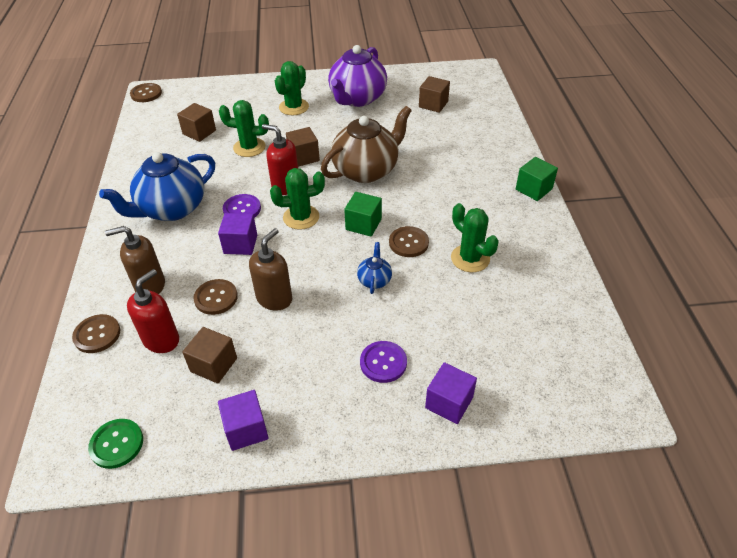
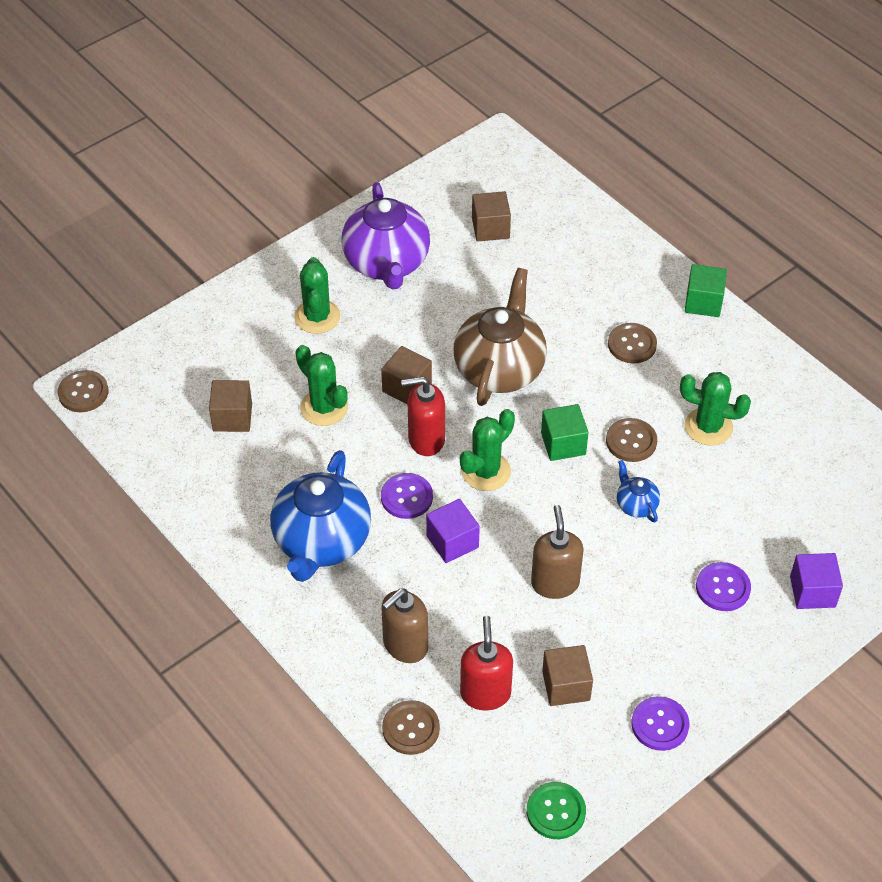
camera: 35 degrees left, 5 degrees up
(216, 298) = (492, 617): brown button -> brown button (632, 344)
(246, 429) = (660, 724): purple cube -> purple button
(249, 147) = (324, 407): green cactus -> green cactus turned 75 degrees clockwise

